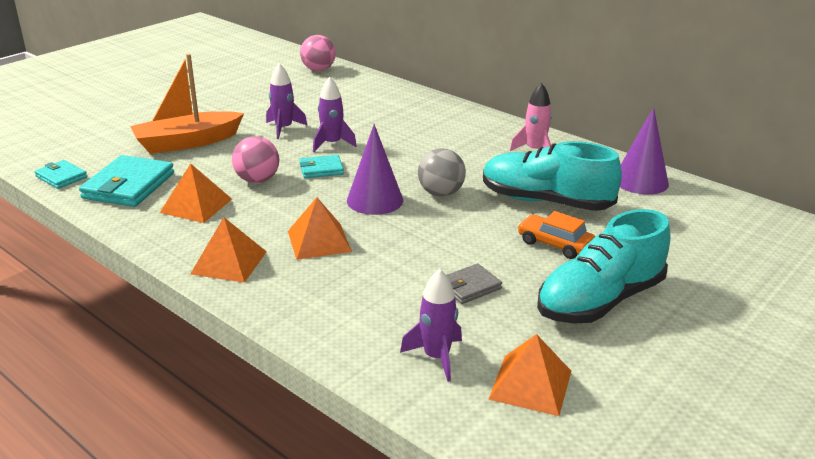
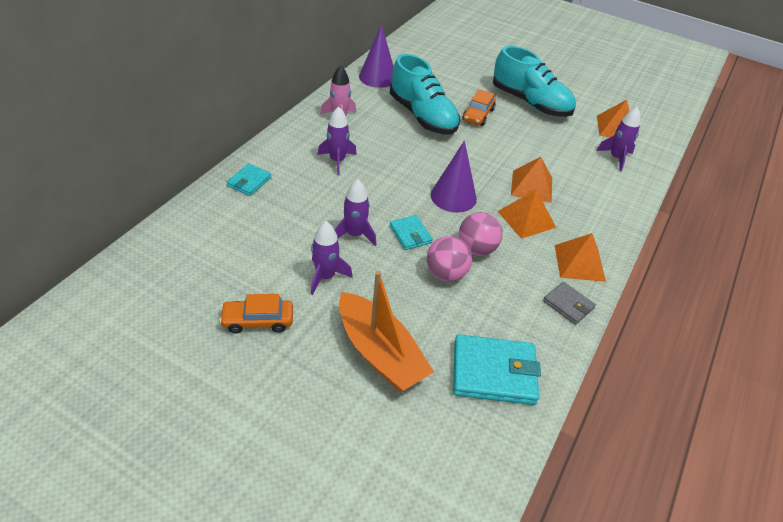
camera: 105 degrees left, 15 degrees up
(61, 177) = (499, 447): turquoise wallet -> turquoise wallet (249, 182)
(196, 205) = (508, 306): orange pyramid -> orange pyramid (531, 186)
(251, 104) = (258, 321): none -> orange car
(318, 70) = (134, 276): pink ball -> pink ball (476, 249)
(441, 193) = (429, 163): grey ball -> none
(451, 144) = (337, 161): none -> purple rocket
(469, 287) = (543, 148): grey wallet -> grey wallet (568, 305)
(545, 201) = (422, 116): turquoise shoe -> turquoise shoe turned 45 degrees counterclockwise

